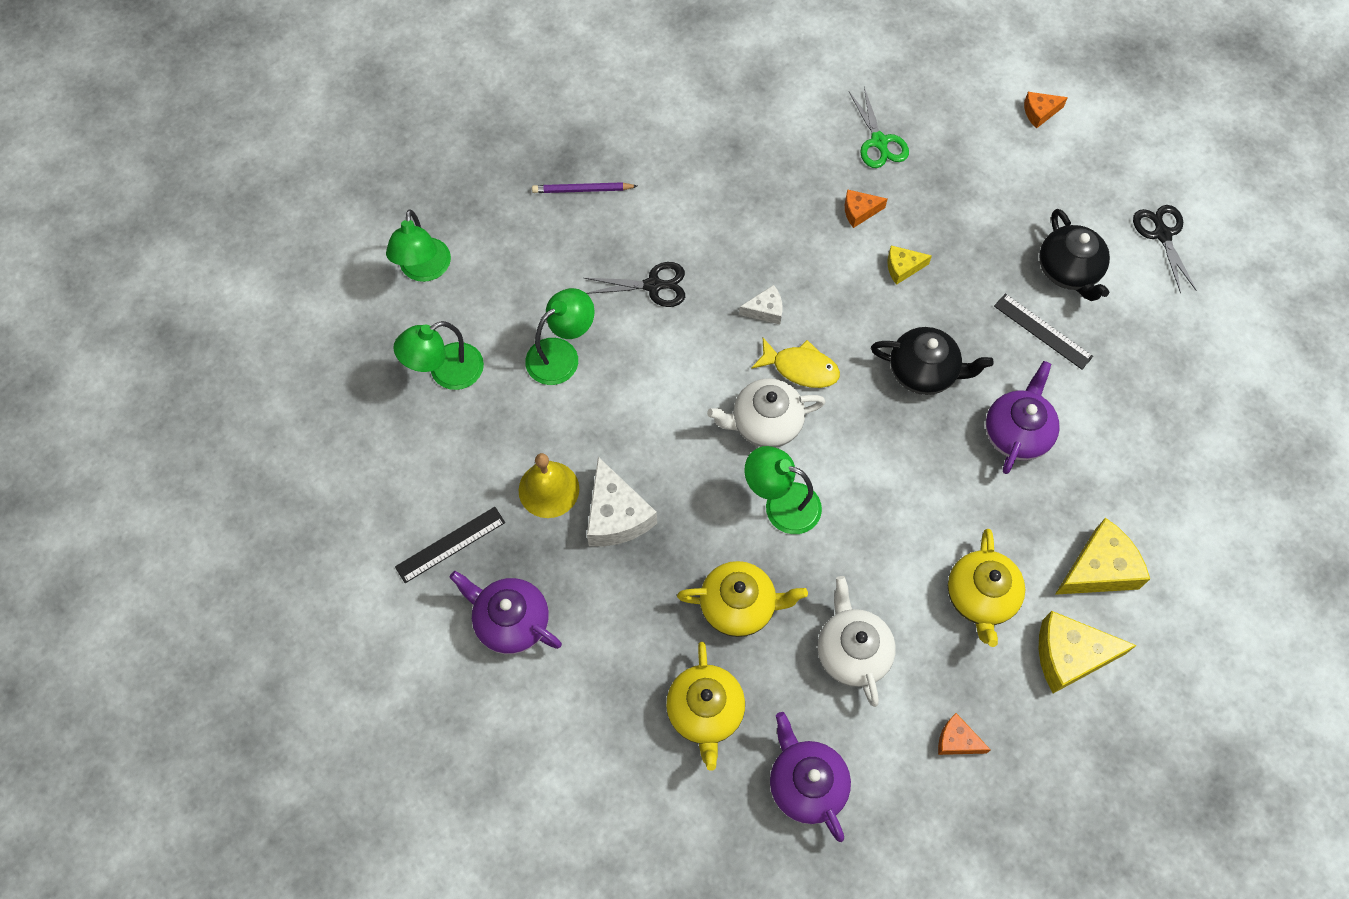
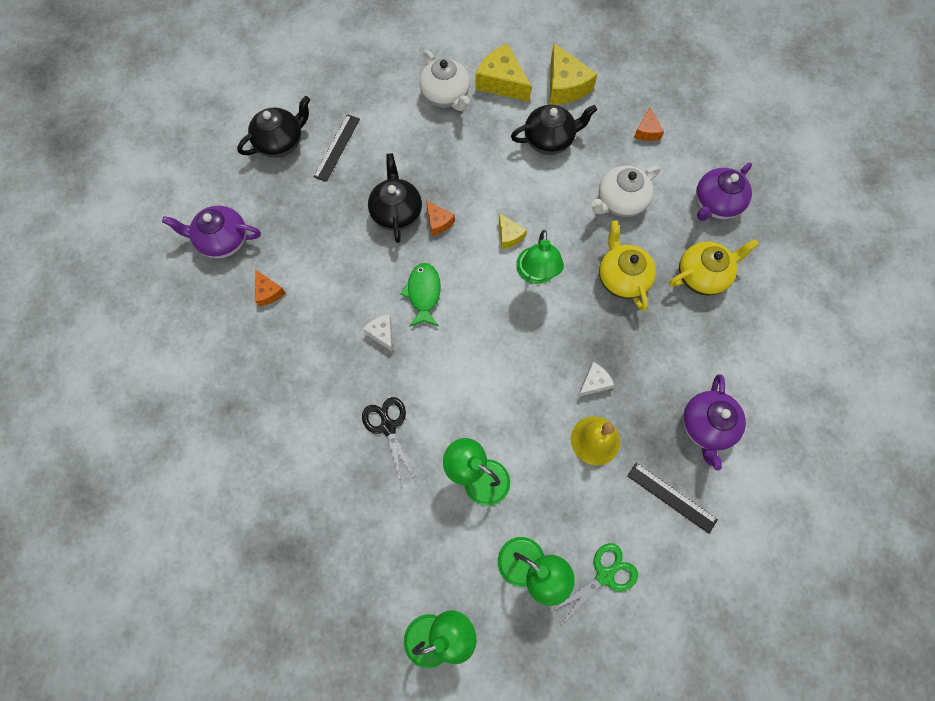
camera: 110 degrees left, 5 degrees up
(582, 190) = (310, 523): purple pencil -> none
(616, 515) = (594, 382): white cheese -> white cheese, size x0.54
(765, 423) = (478, 304): white teapot -> white teapot (446, 95)
(800, 368) = (423, 293): yellow fish -> green fish
(879, 142) = (196, 296): green scissors -> green scissors (605, 575)
(902, 267) = (312, 248): yellow cheese -> yellow cheese (509, 235)
(980, 597) = (549, 140): yellow teapot -> black teapot
(1017, 433) = (423, 146): purple teapot -> purple teapot (222, 240)
(1039, 112) = (138, 190): orange cheese -> orange cheese (438, 222)
(1162, 234) = (231, 93): black scissors -> none

